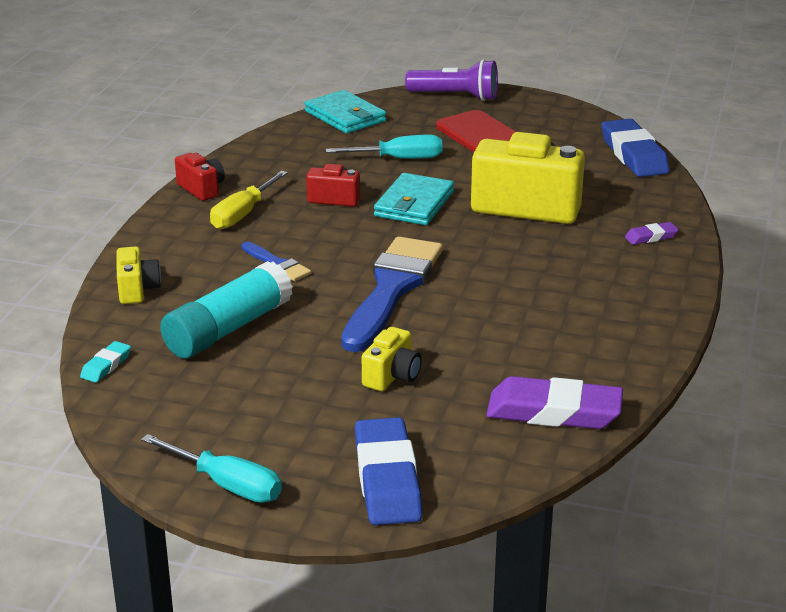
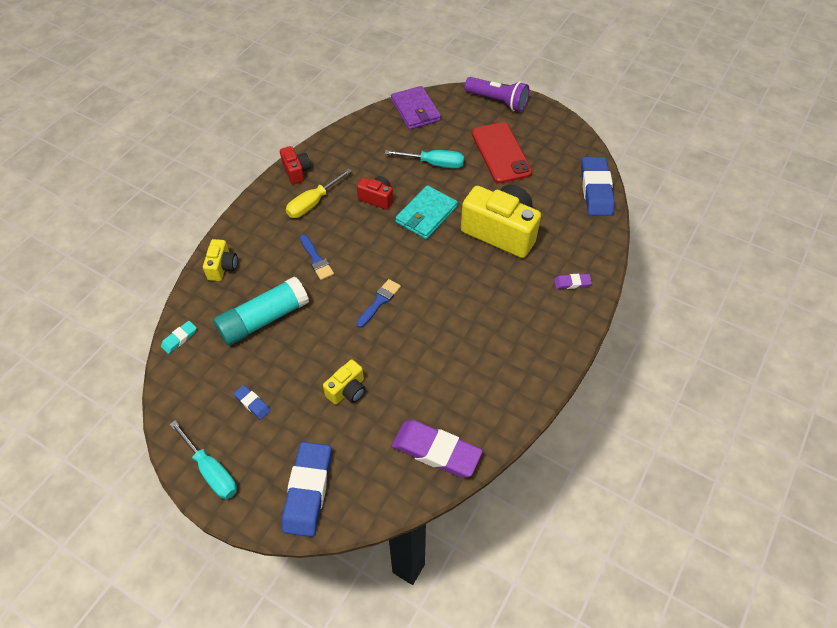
camera: 15 degrees right, 25 degrees up
(255, 410) = (252, 403): none -> blue eraser
(345, 116) = (415, 110): turquoise wallet -> purple wallet
(392, 289) = (379, 301): blue brush -> blue brush, size x0.45

